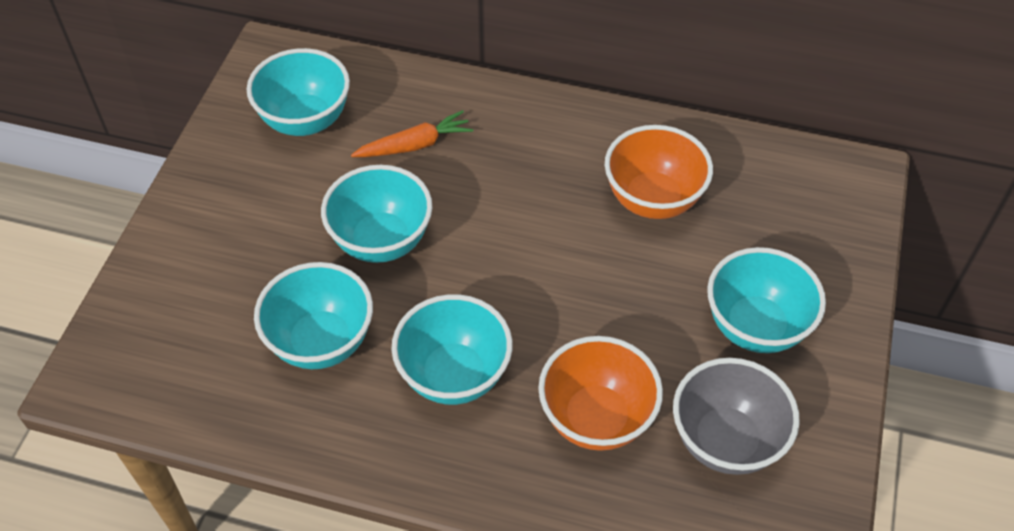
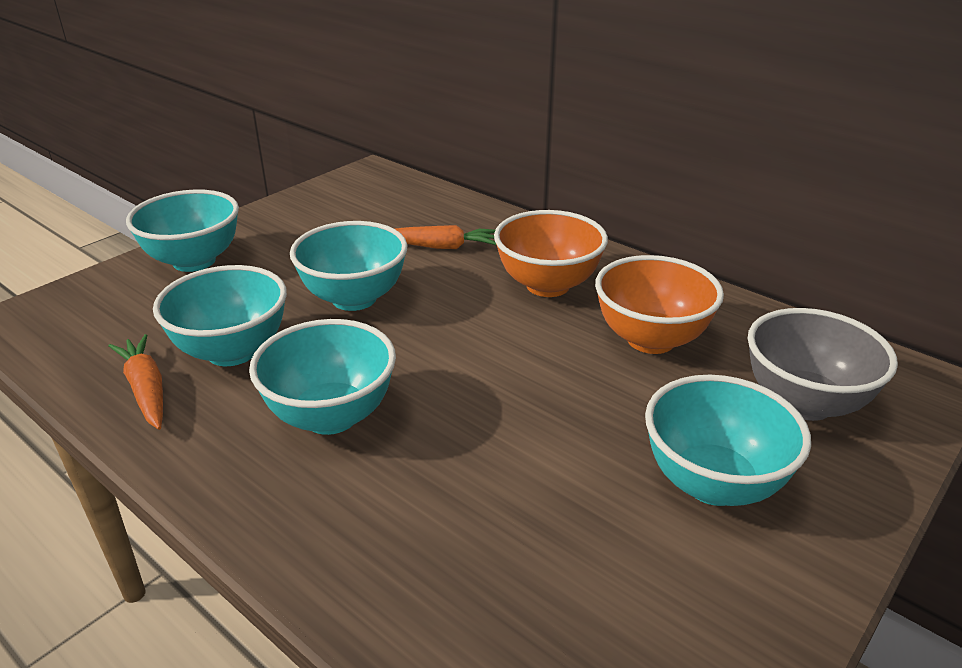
camera: 25 degrees right, 20 degrees down
(282, 410) = (146, 390): none -> orange carrot
(305, 120) = (362, 212): turquoise bowl -> turquoise bowl (194, 261)
(596, 418) = (453, 507): orange bowl -> orange bowl (547, 285)
(726, 441) = (604, 591): grey bowl -> grey bowl (804, 403)

